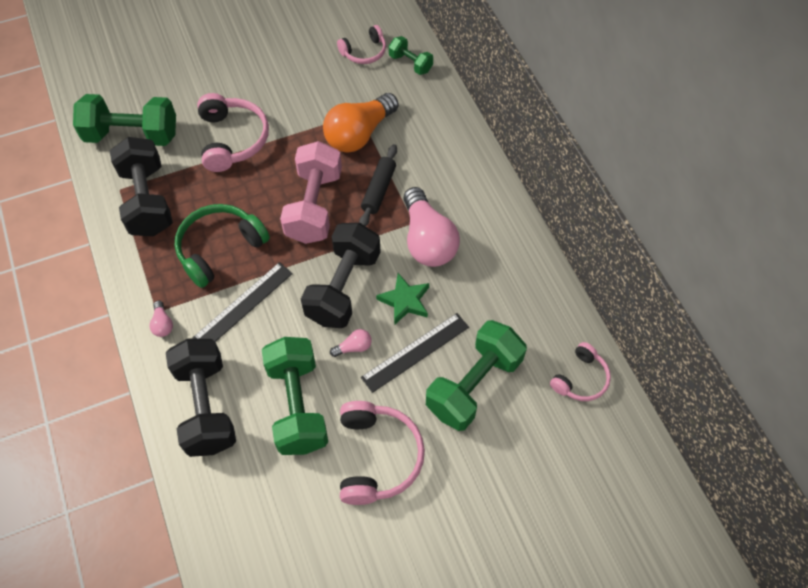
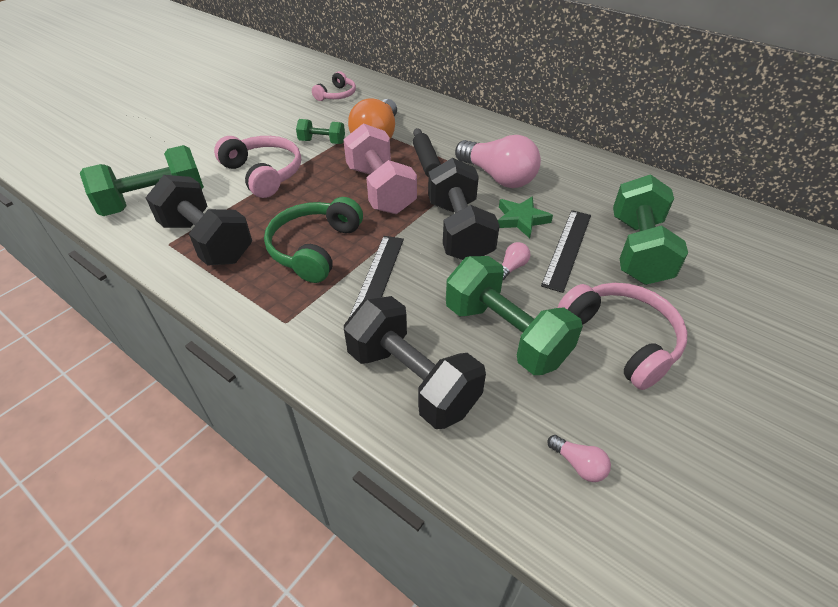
camera: 30 degrees left, 15 degrees down
(162, 324) = (301, 330): pink light bulb -> pink light bulb (578, 464)
(410, 63) = (380, 91): green dumbbell -> green dumbbell (322, 142)
(580, 379) = (707, 212): pink headphones -> none

